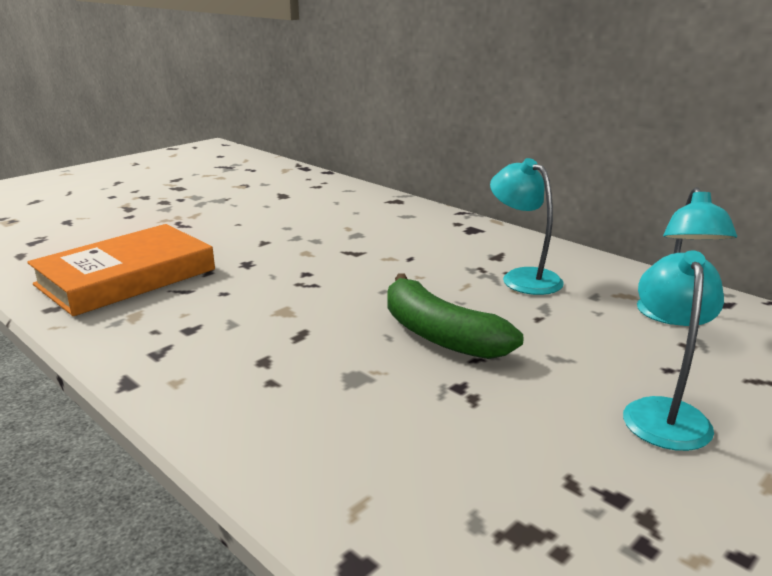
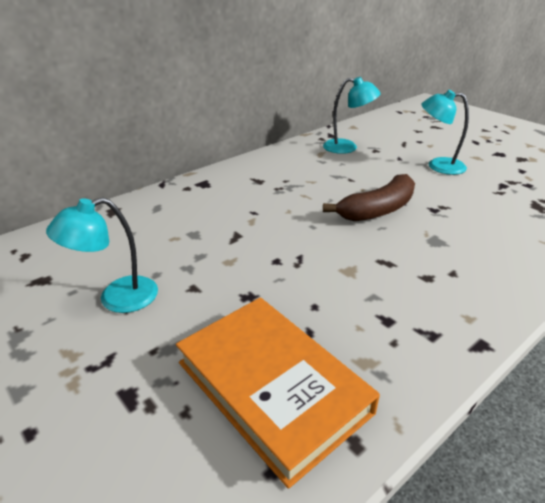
camera: 85 degrees left, 10 degrees up
(439, 335) = (377, 210): green banana -> brown banana
(523, 277) = (295, 176): turquoise lamp -> turquoise lamp (117, 298)

